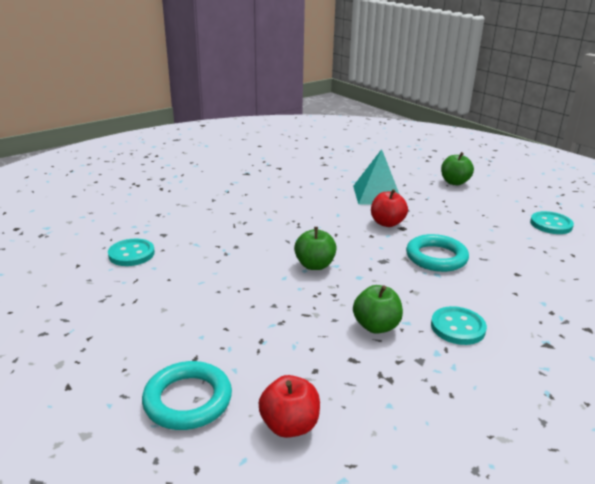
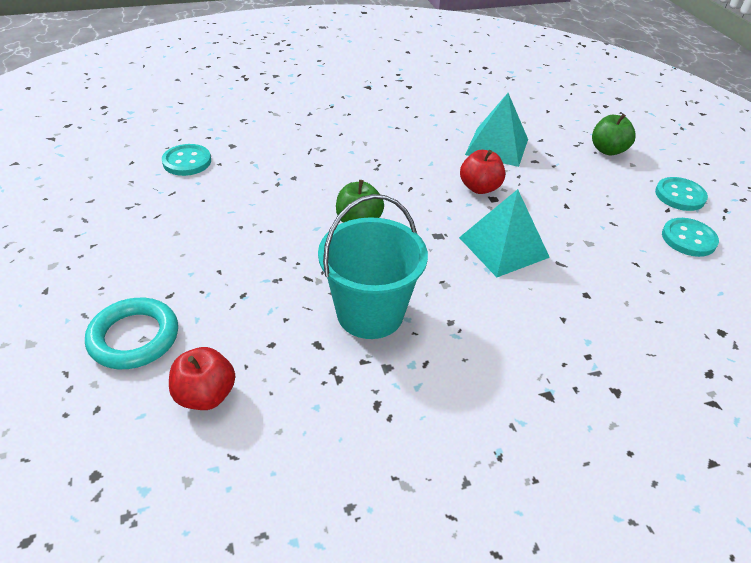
camera: 20 degrees right, 15 degrees up
(376, 326) = (370, 313): green apple -> turquoise bucket
(436, 257) = (503, 247): turquoise ring -> turquoise pyramid
(457, 327) = (459, 341): turquoise button -> turquoise button (680, 196)

